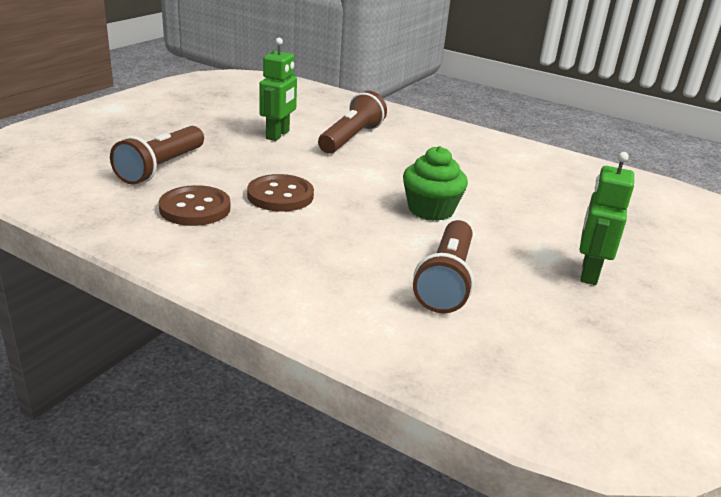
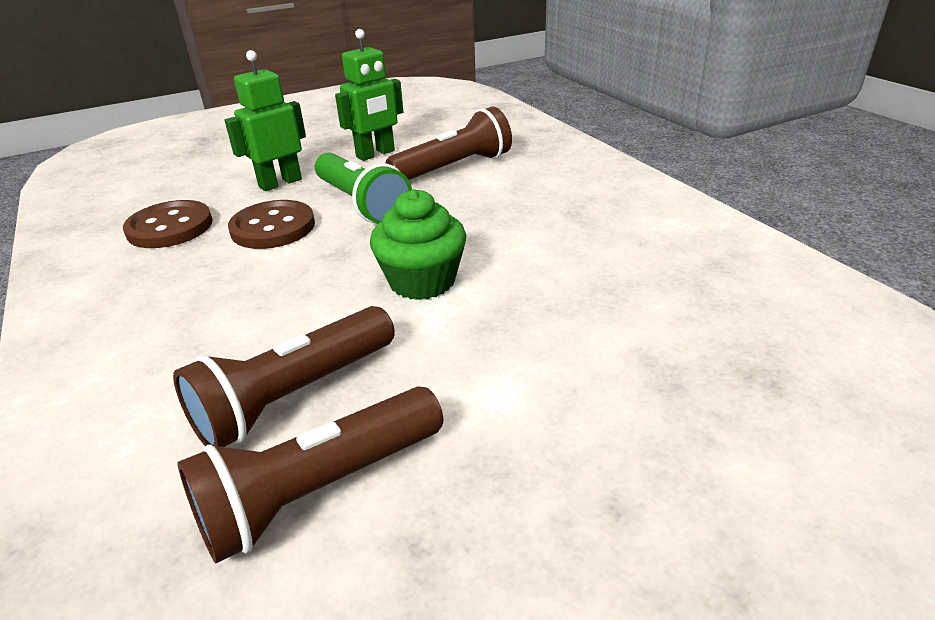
camera: 35 degrees right, 5 degrees up
(161, 168) = (209, 176): brown flashlight -> brown flashlight (320, 489)
(321, 171) = (361, 204): none -> green flashlight
(588, 273) = (528, 450): green robot -> green robot (280, 183)

